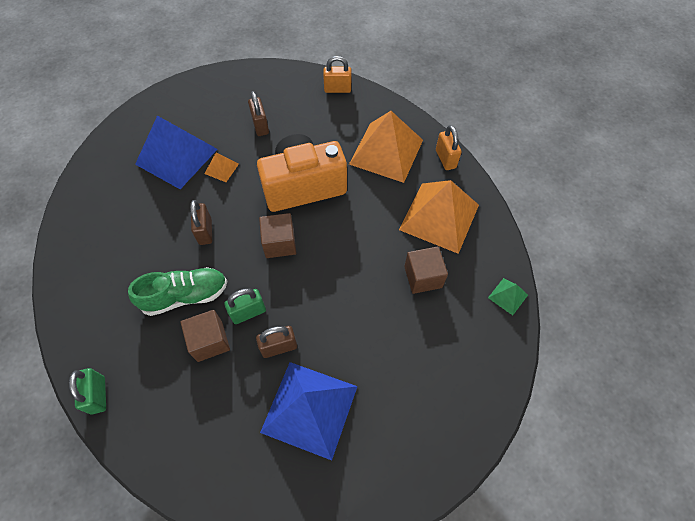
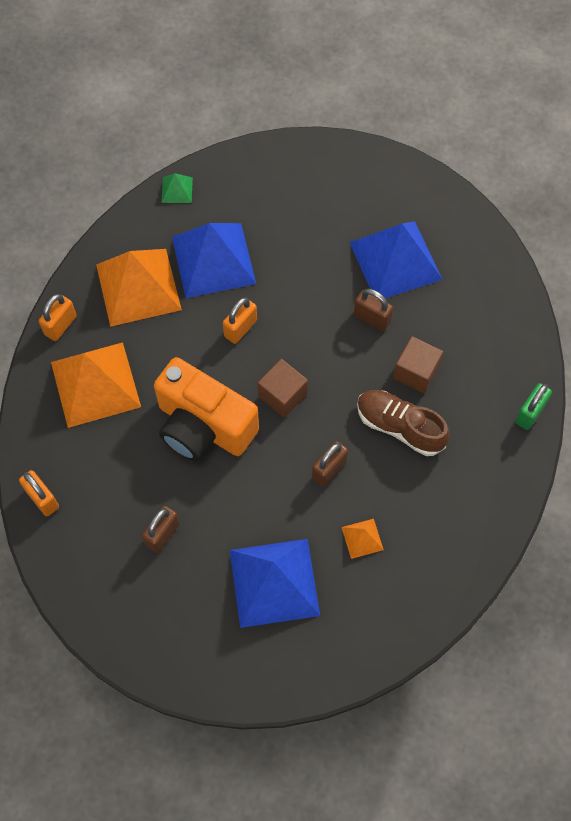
camera: 130 degrees left, 5 degrees up
(185, 296) = (400, 427): green shoe -> brown shoe
(221, 168) = (249, 522): orange pyramid -> orange pyramid (362, 538)
(248, 312) = (366, 364): green padlock -> none
(352, 254) = (240, 328): none -> orange padlock
(423, 277) = (213, 260): brown cube -> blue pyramid

